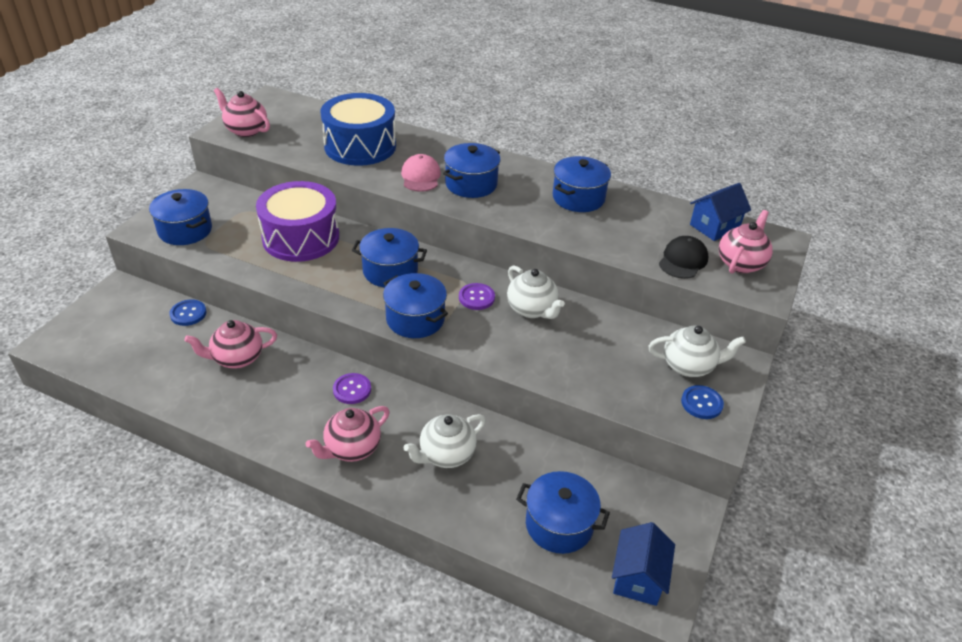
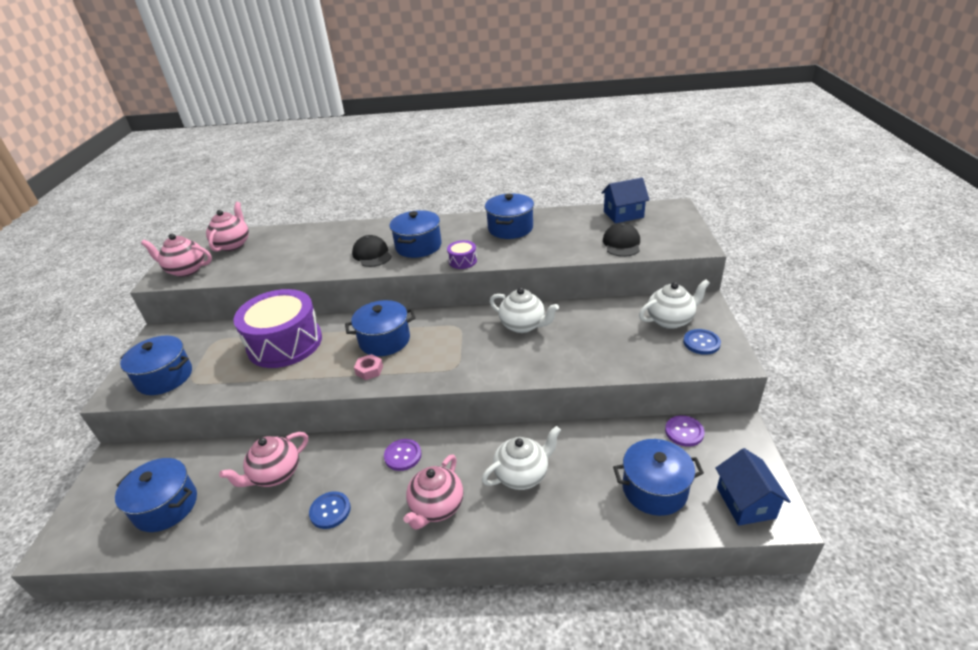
camera: 20 degrees left, 5 degrees down
(188, 313) = (201, 454): blue button -> blue button (330, 511)
(358, 295) = (369, 370): none -> pink nut
(360, 146) = (302, 249): blue drum -> none
(415, 319) = (433, 370): blue pot -> blue pot (166, 506)
(420, 176) = (372, 254): pink cap -> black cap
(446, 455) = (522, 474): white teapot -> white teapot turned 150 degrees counterclockwise
(476, 297) = (472, 333): purple button -> purple button (684, 432)
(502, 217) = (462, 261): none -> purple drum
(714, 226) = (623, 214): blue house -> blue house turned 45 degrees clockwise
(741, 263) = (662, 231): pink teapot -> pink teapot (233, 244)

